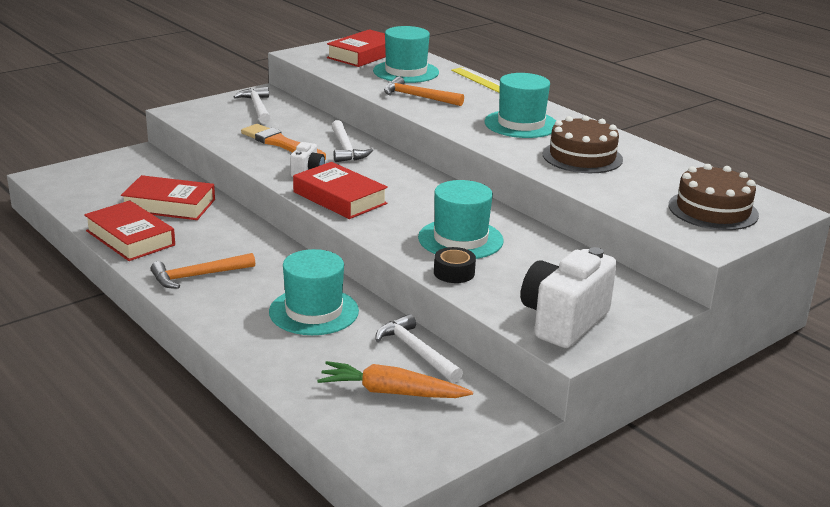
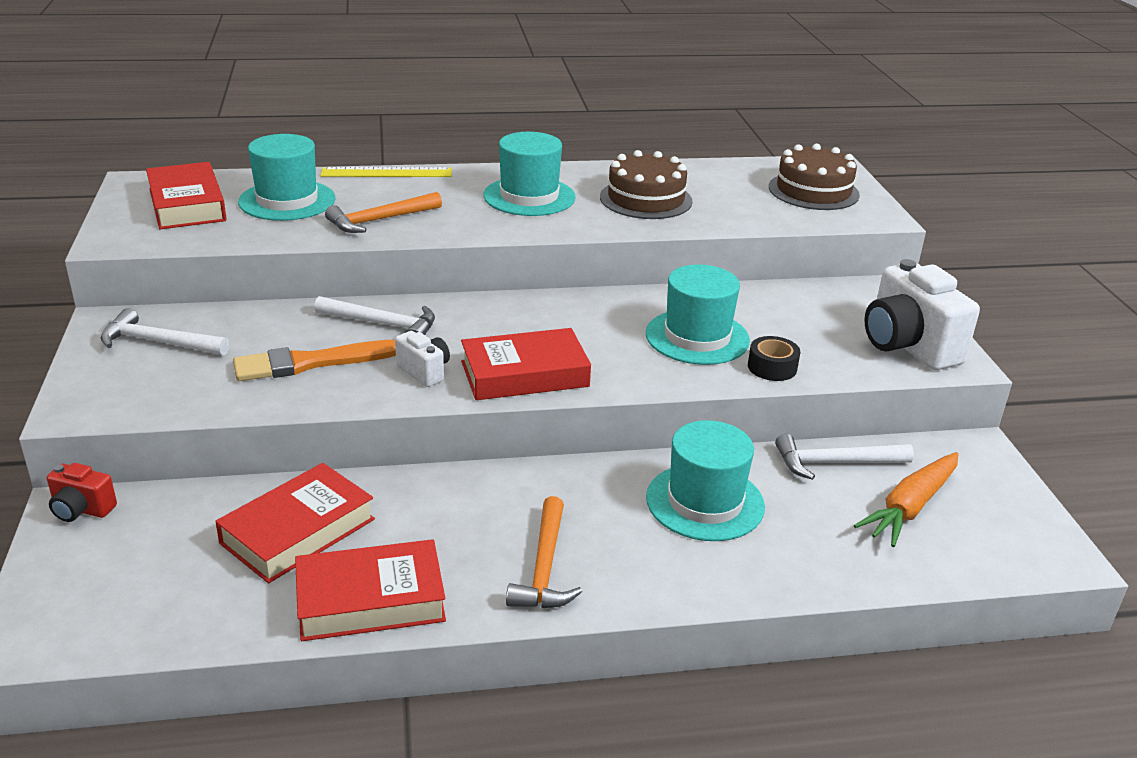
camera: 60 degrees left, 5 degrees up
(140, 155) = (82, 510): none -> red camera

